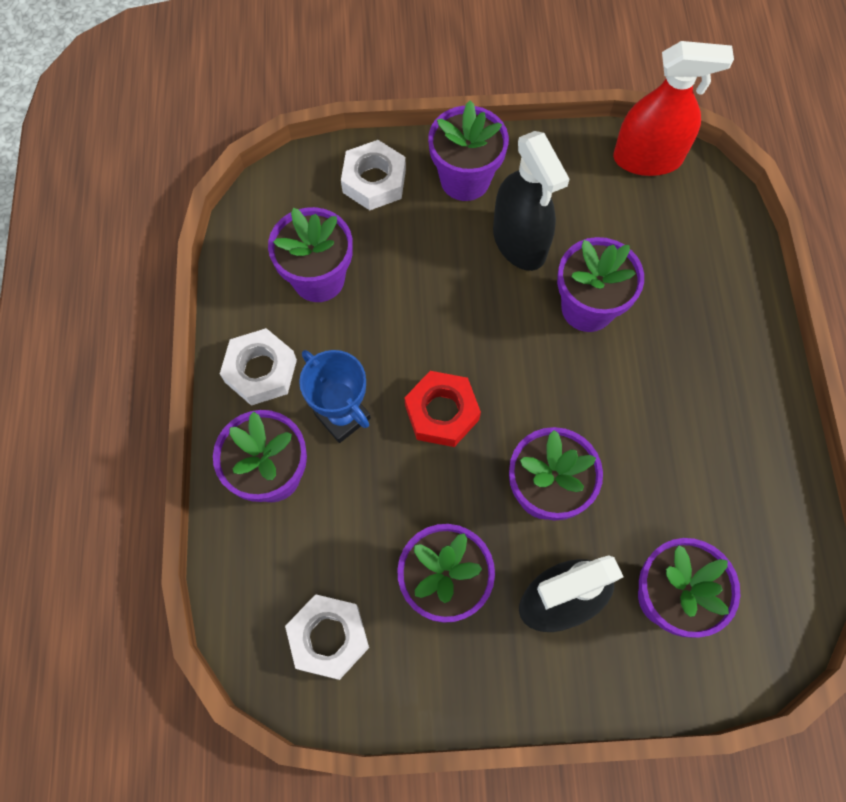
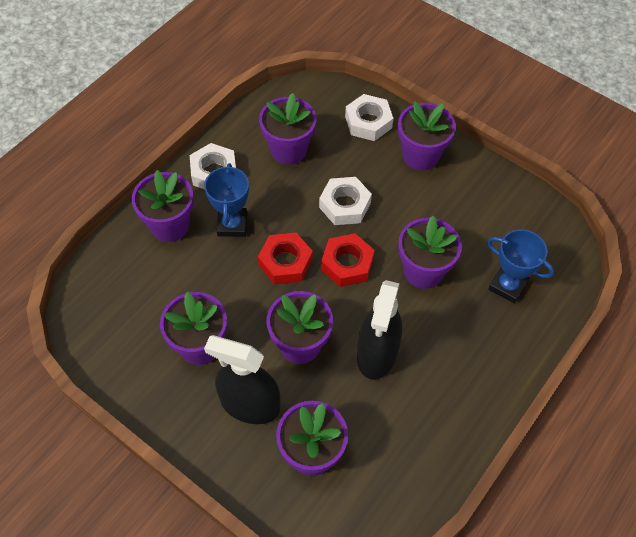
camera: 40 degrees right, 10 degrees down
(329, 638) = (118, 323): white nut -> white nut (345, 205)
(506, 362) = (347, 264): none -> red nut
(519, 242) = (419, 209): black spray bottle -> black spray bottle (377, 353)
(647, 158) = (545, 219): red spray bottle -> none
(678, 259) = (507, 286): none -> blue trophy

